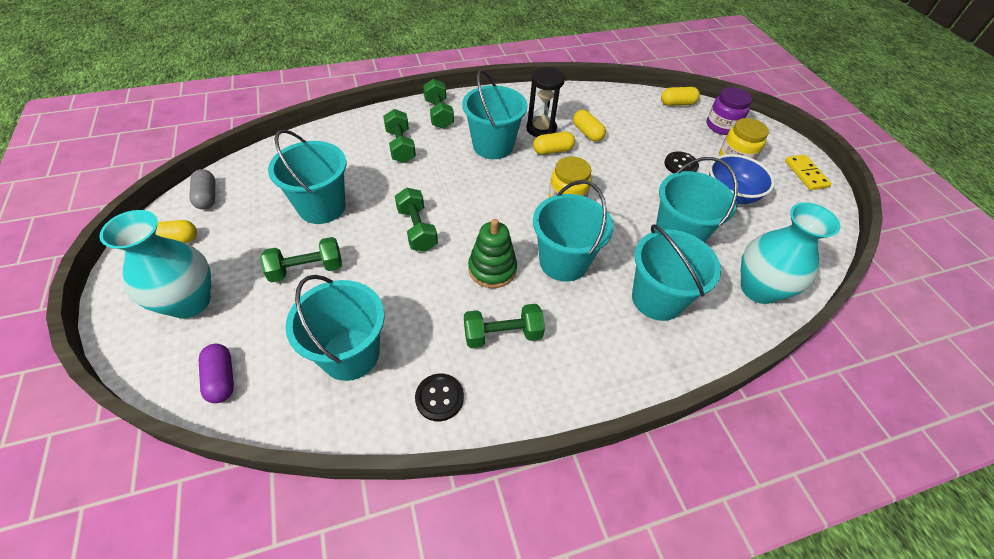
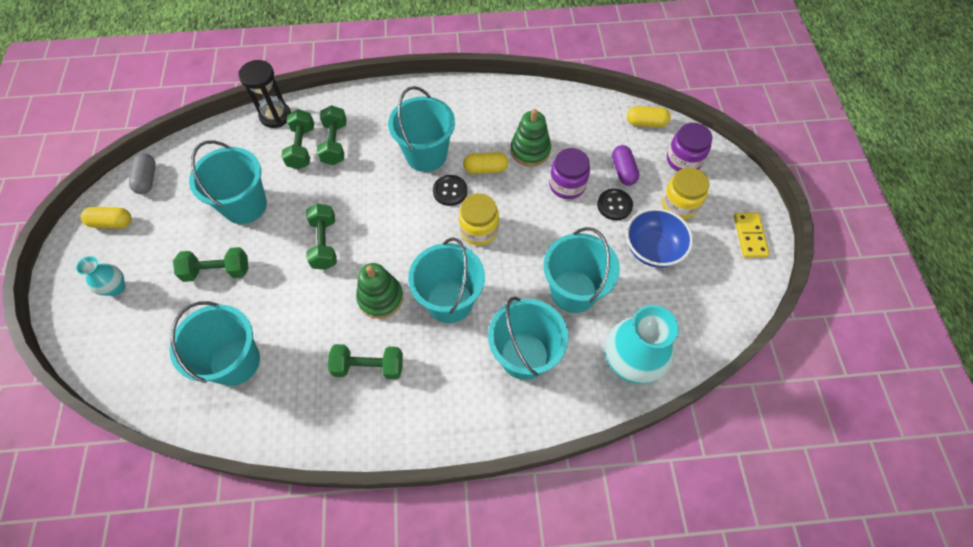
camera: 15 degrees right, 10 degrees up
(189, 302) = (116, 288): turquoise vase -> turquoise vase, size x0.53
(221, 379) = (129, 365): purple capsule -> purple capsule (623, 171)
(439, 114) = (384, 107): green dumbbell -> green dumbbell (302, 147)
(439, 398) = (297, 416): black button -> black button (450, 191)
(541, 129) = (483, 139): black hourglass -> black hourglass (275, 116)
(587, 133) = (530, 150): yellow capsule -> green stacking toy
(632, 155) = (567, 185): none -> purple jar

